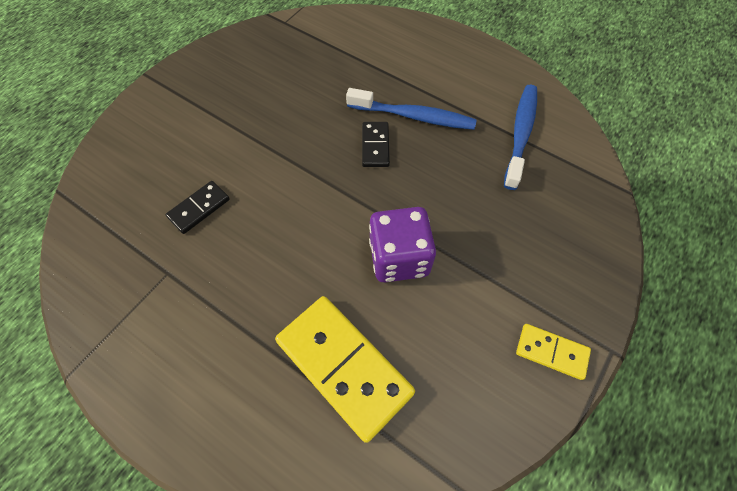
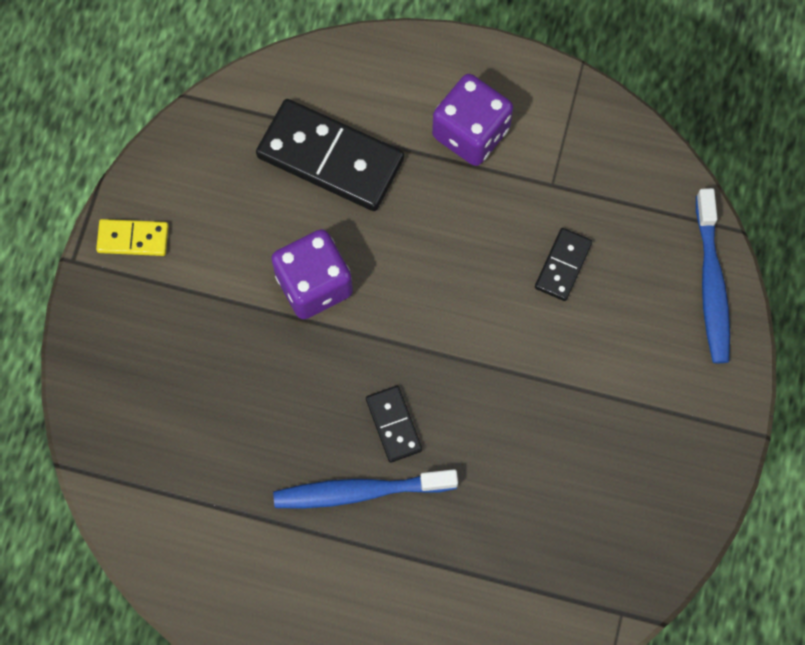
camera: 160 degrees right, 10 degrees up
(206, 344) = (471, 133): none -> purple dice
(343, 367) = (330, 157): yellow domino -> black domino
(520, 134) = (210, 511): blue toothbrush -> blue toothbrush (711, 284)

